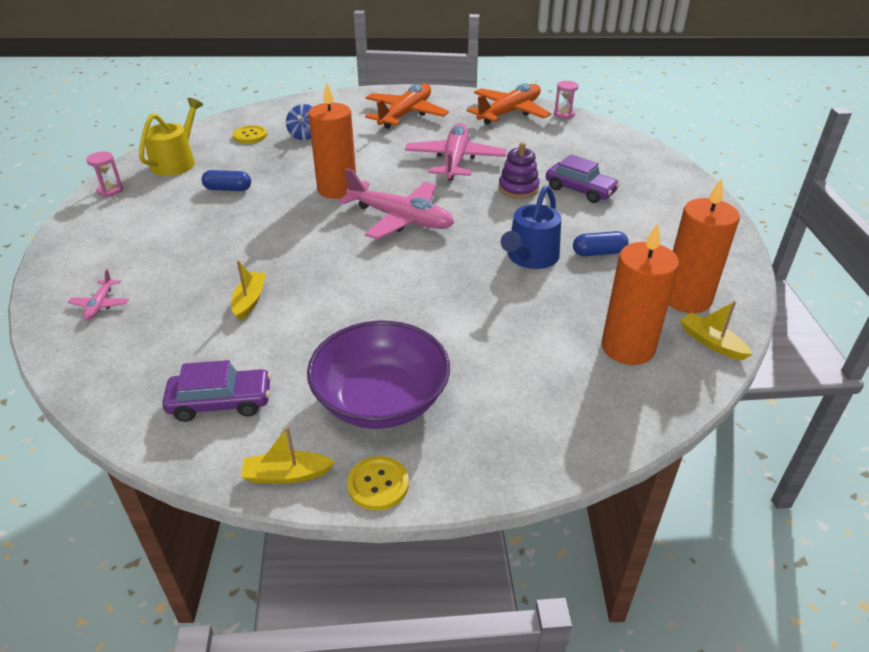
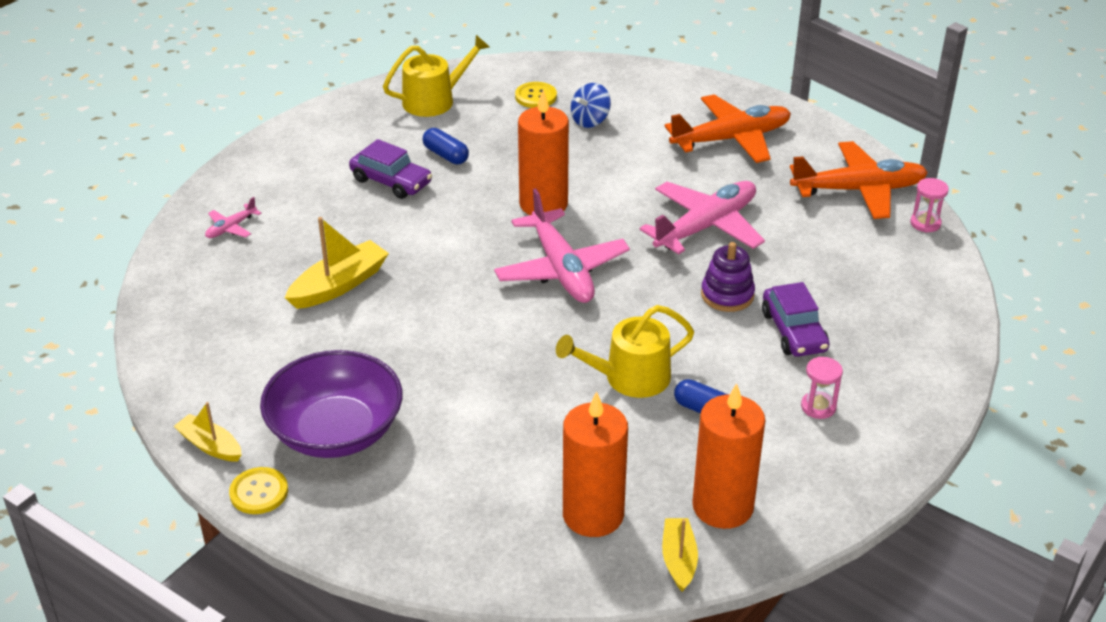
camera: 40 degrees right, 0 degrees up
(110, 190) = (348, 108): pink hourglass -> pink hourglass (818, 407)
(221, 402) = (227, 363): purple car -> purple car (391, 181)
(249, 300) = (339, 285): yellow boat -> yellow boat, size x1.58
(530, 257) = (630, 378): blue watering can -> yellow watering can

